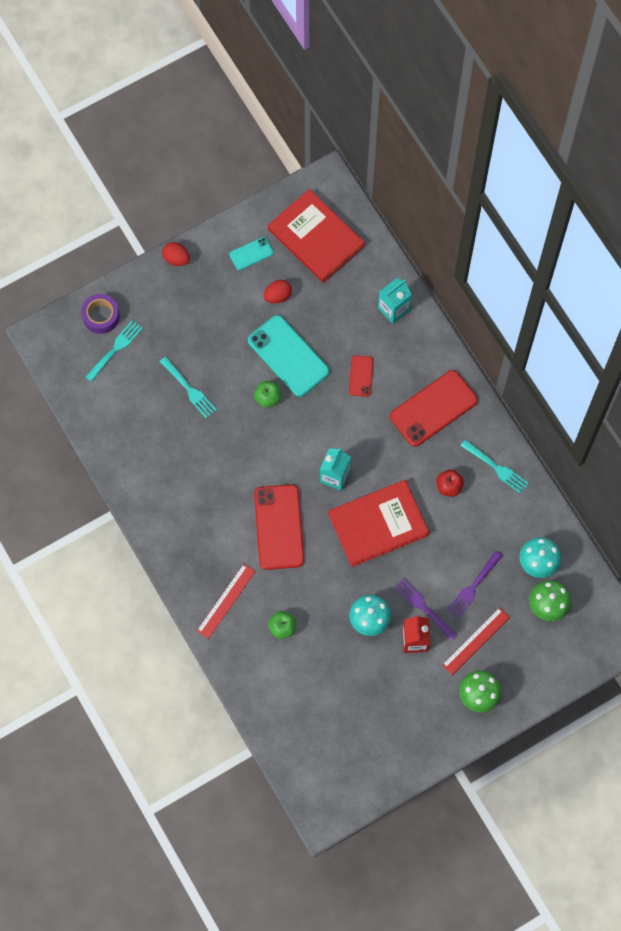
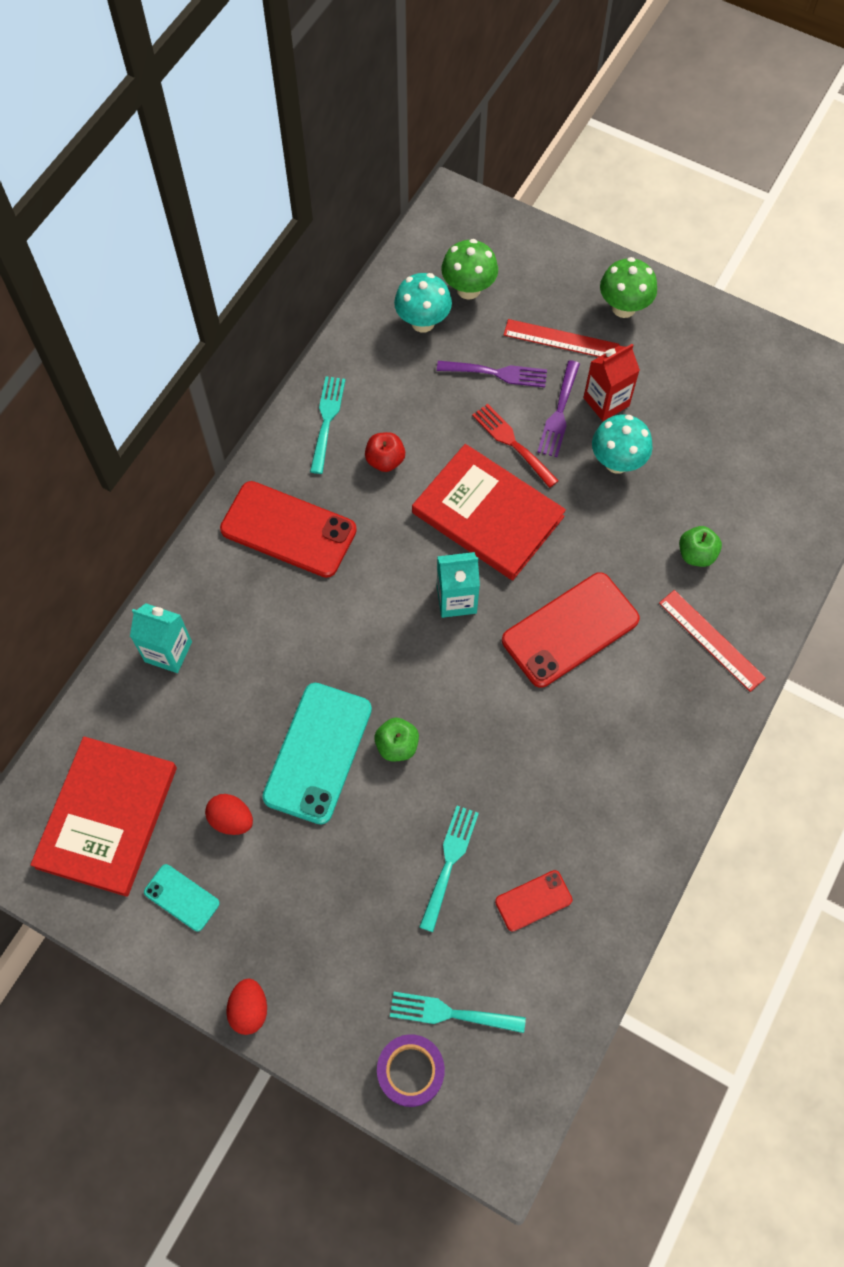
camera: 120 degrees left, 5 degrees down
(226, 601) = (711, 640): red ruler -> red ruler turned 45 degrees clockwise
(361, 376) = (293, 641): red phone -> red phone (533, 900)
(418, 567) = (512, 443): none -> red fork

